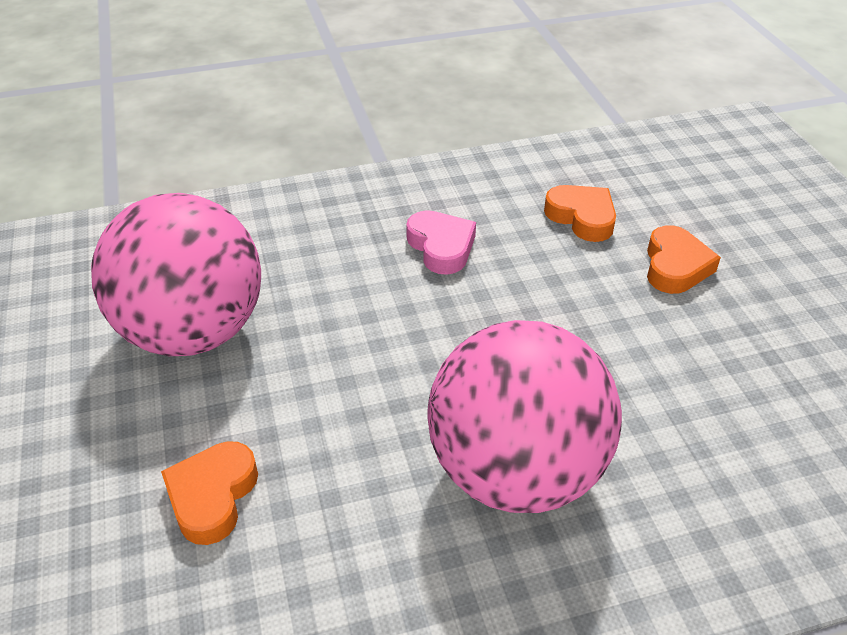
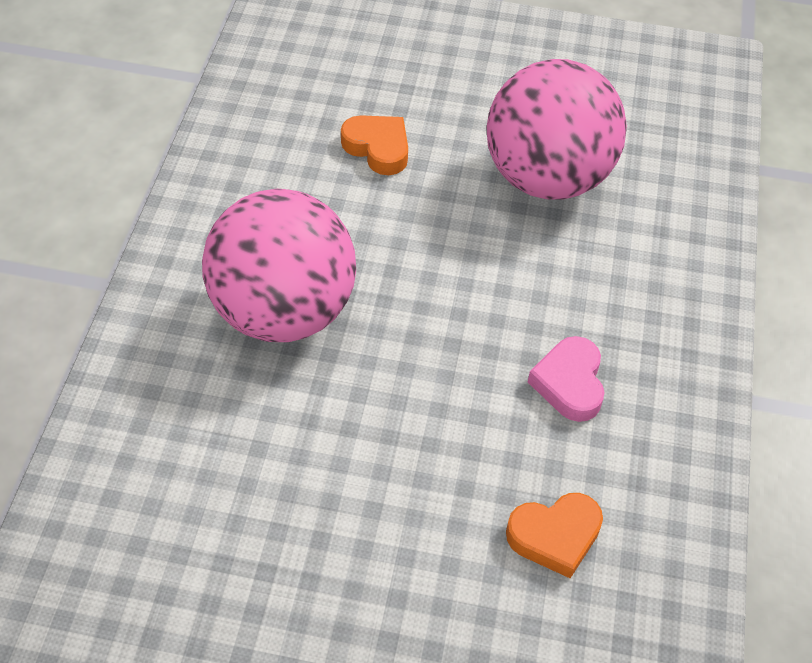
camera: 115 degrees right, 10 degrees up
(441, 247) = (569, 383): pink heart -> pink heart turned 90 degrees clockwise
(675, 266) = (429, 575): orange heart -> none

